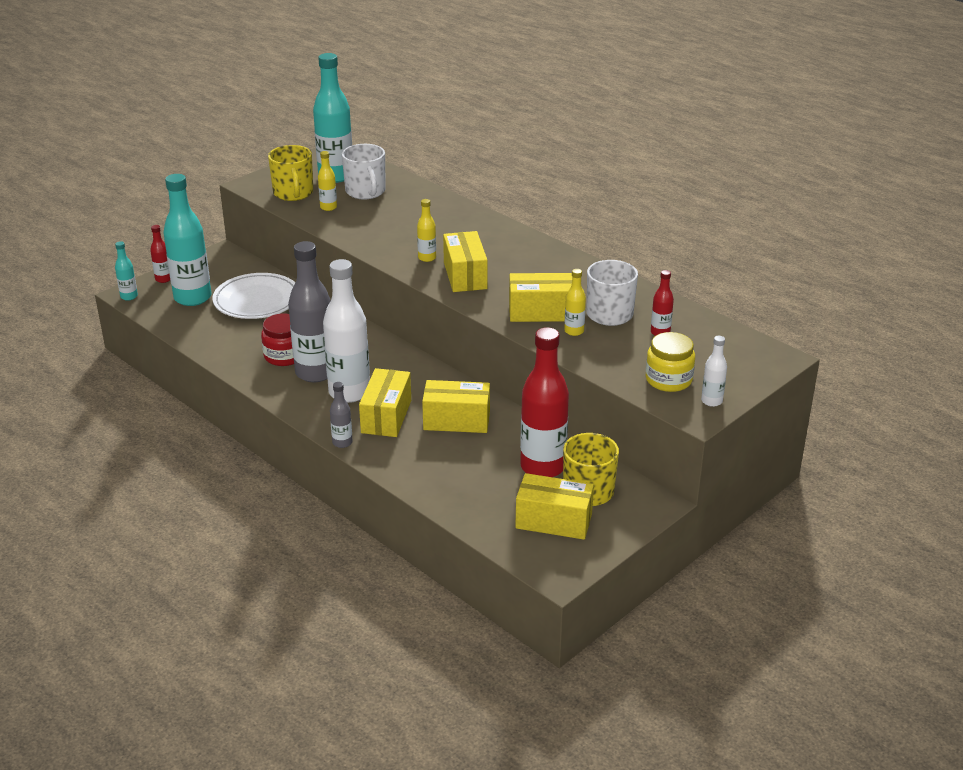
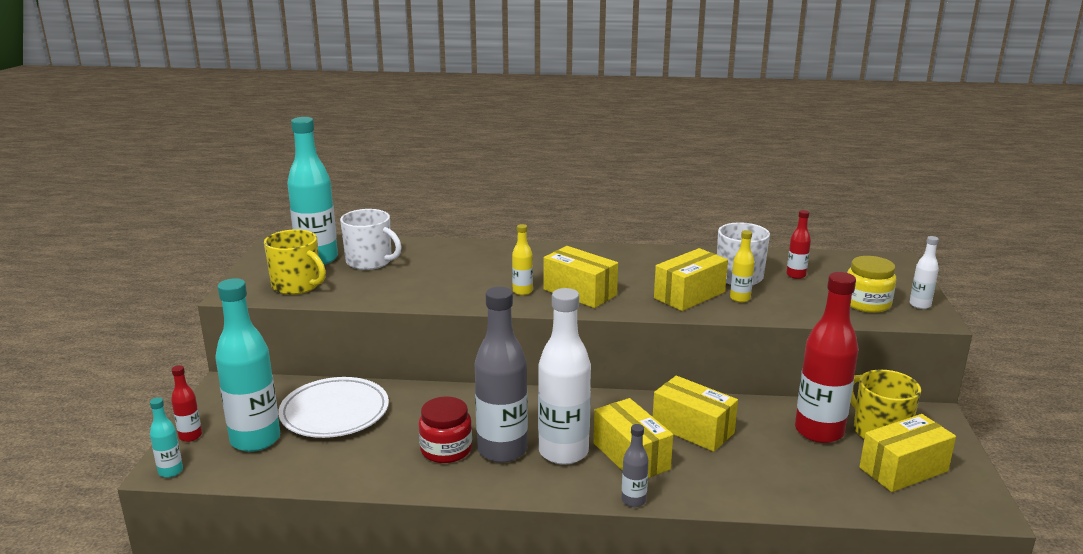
camera: 40 degrees left, 10 degrees down
(328, 207) = (355, 285): yellow bottle -> none
(456, 420) = (693, 429): yellow box -> yellow box turned 75 degrees clockwise

